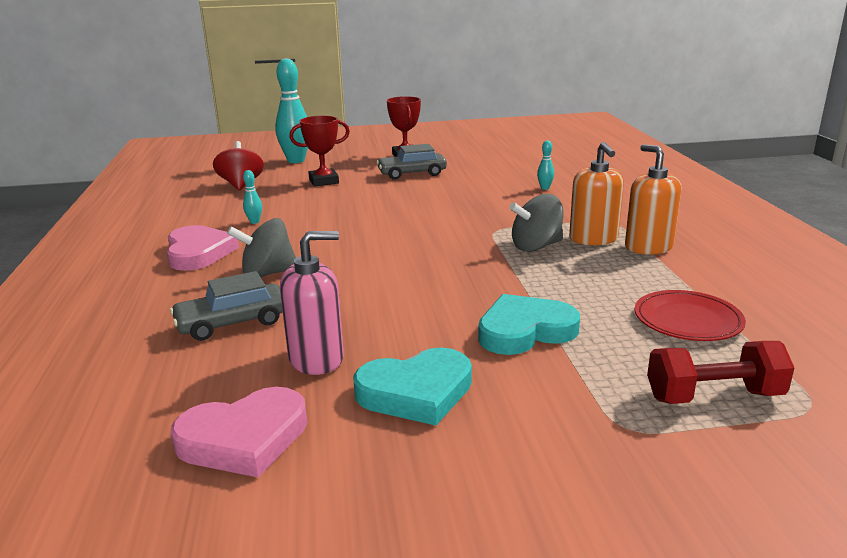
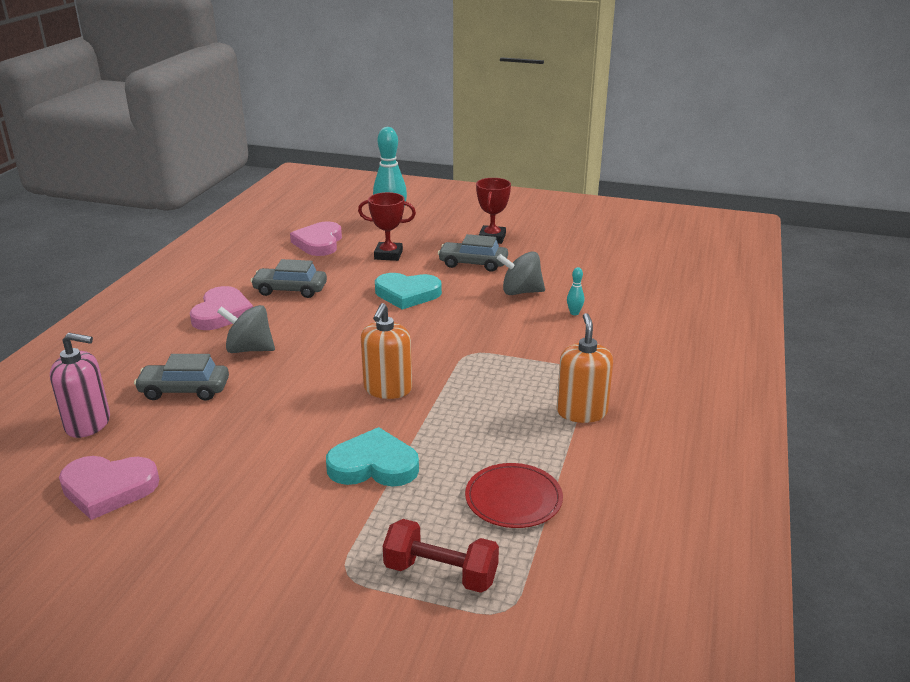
camera: 25 degrees right, 5 degrees up
(241, 185) = (319, 243): red spinning top -> pink heart
(254, 222) = (290, 290): turquoise bowling pin -> grey car
(316, 359) = (207, 441): pink soap dispenser -> pink soap dispenser (88, 424)
(416, 392) = (242, 491): turquoise heart -> turquoise heart (407, 294)
(536, 247) = (483, 382): grey spinning top -> grey spinning top (521, 292)
(593, 239) = (543, 388): orange soap dispenser -> orange soap dispenser (387, 389)

